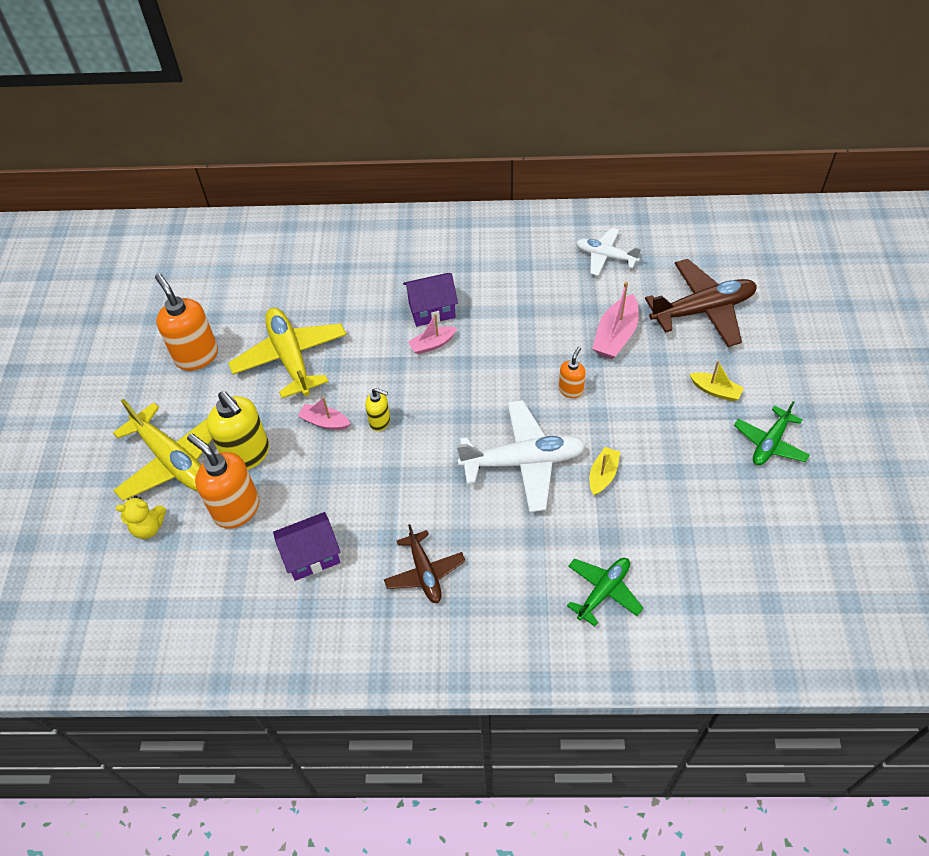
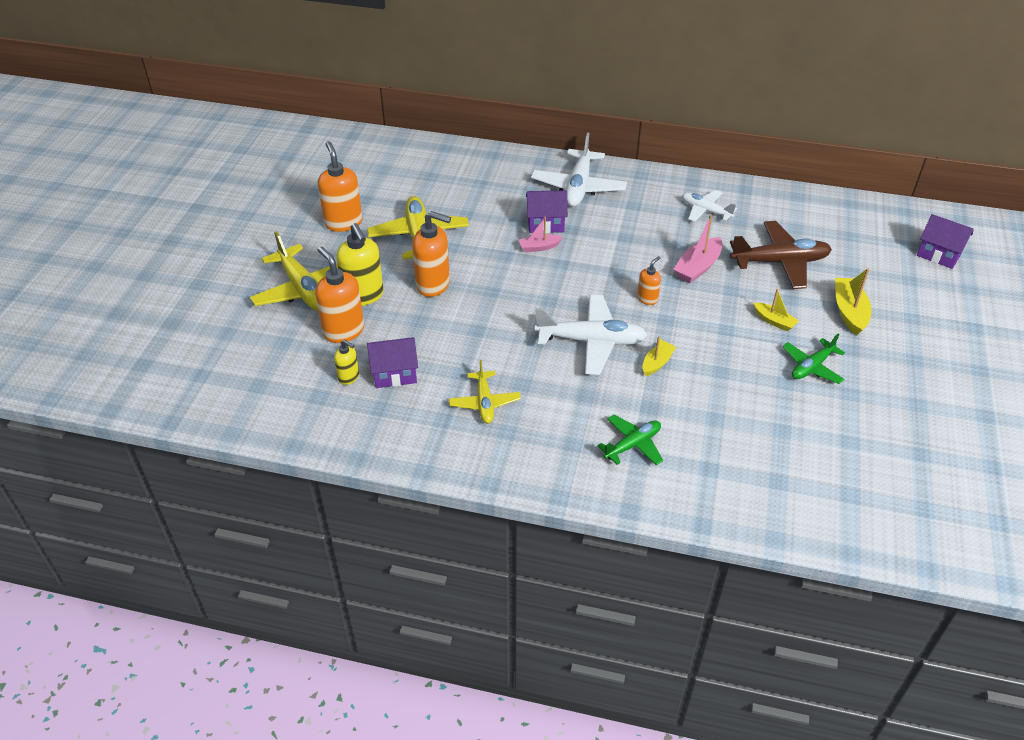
camera: 10 degrees right, 10 degrees down
(149, 527) = (270, 330): yellow teddy bear -> none
(325, 422) = (433, 285): pink boat -> orange soap dispenser
(380, 421) = (479, 292): yellow soap dispenser -> yellow soap dispenser (349, 377)
(424, 572) = (484, 402): brown plane -> yellow plane
(456, 251) = (578, 187): none -> white plane
(792, 361) = (849, 312): none -> yellow boat
(867, 265) = (939, 254): none -> purple house

